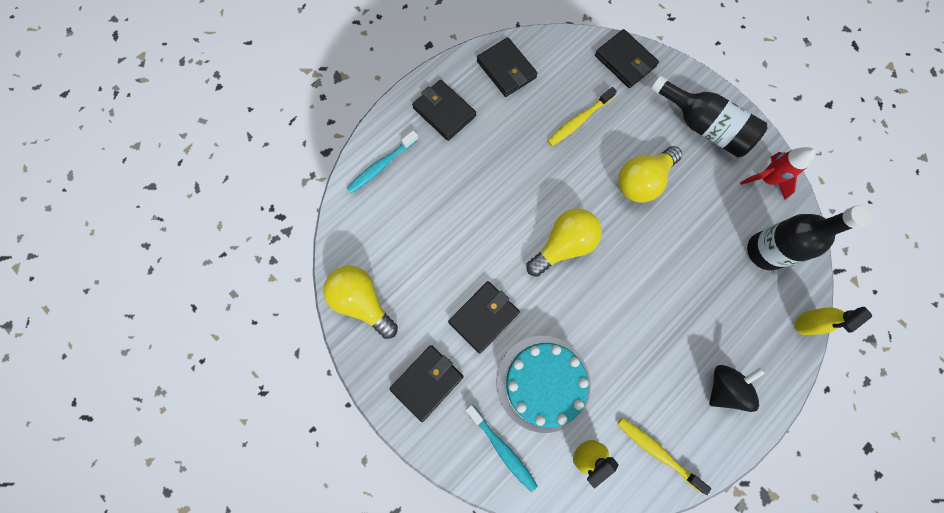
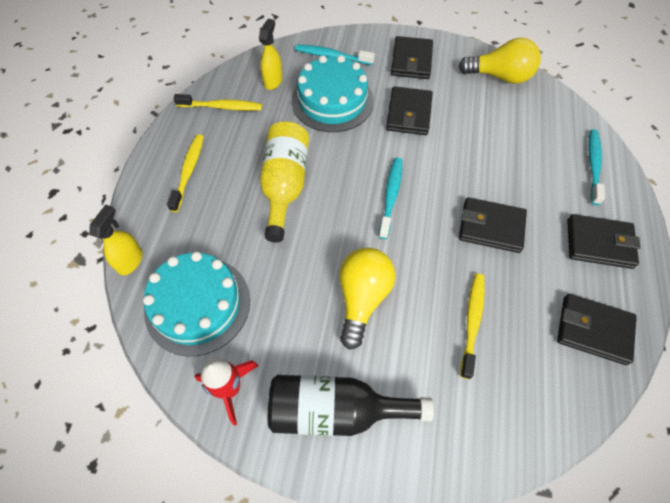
camera: 145 degrees right, 15 degrees down
(563, 245) = (391, 196): yellow light bulb -> turquoise toothbrush
(625, 61) = (484, 440): black wallet -> black wallet (491, 227)
(645, 313) = (285, 185): none -> yellow bottle
(724, 387) = (189, 171): black spinning top -> yellow toothbrush
(765, 251) = (197, 305): black bottle -> turquoise cake

